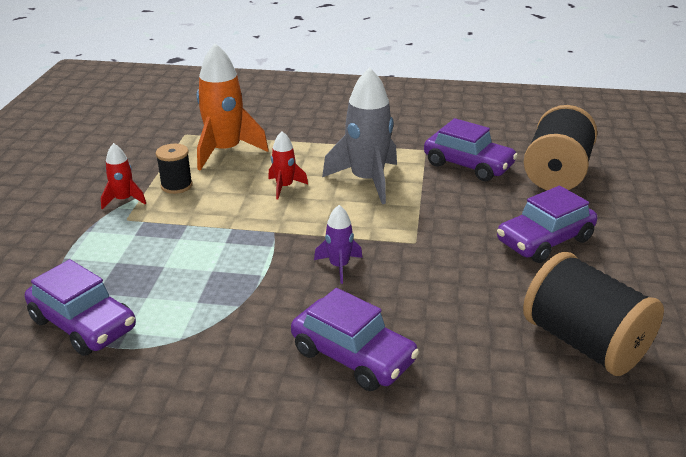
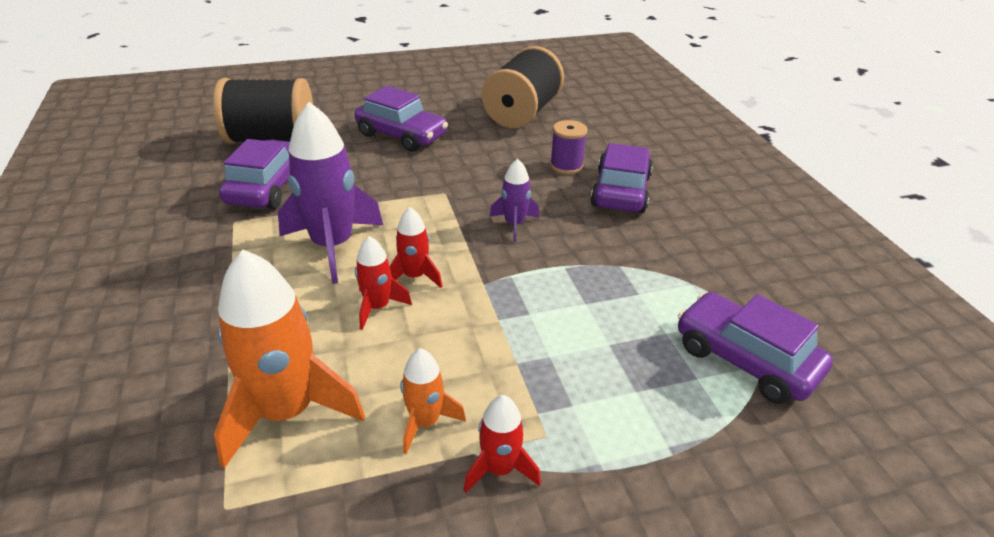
camera: 115 degrees left, 5 degrees up
(83, 324) = (745, 359): purple car -> purple car turned 60 degrees counterclockwise
(176, 186) = (425, 422): black spool -> orange rocket
(305, 205) = (414, 276): none -> red rocket
(367, 181) = (333, 246): grey rocket -> purple rocket
(428, 334) = (566, 166): none -> purple spool

